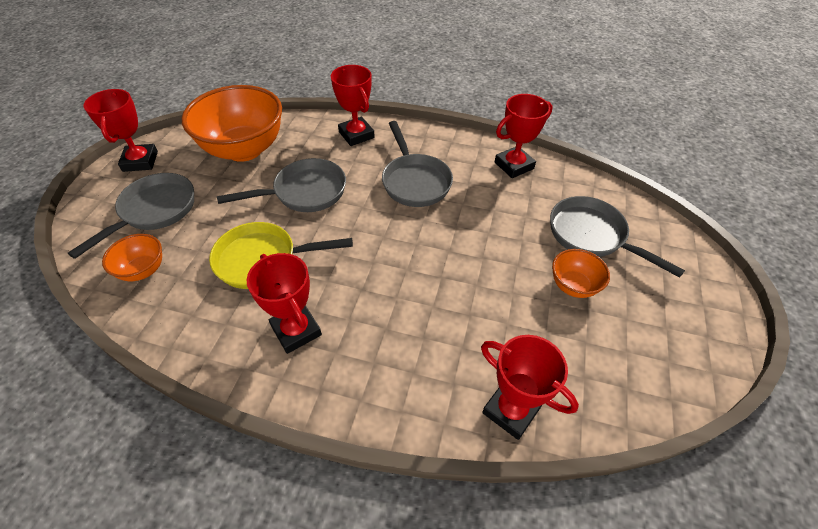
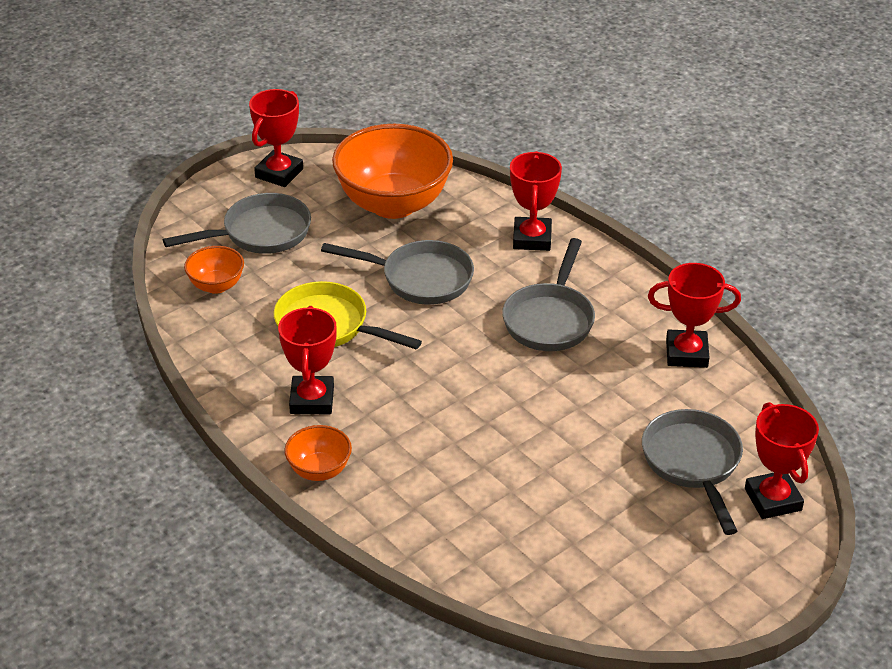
camera: 35 degrees right, 10 degrees down
(511, 410) = (444, 551): red trophy -> red trophy (773, 499)
(573, 286) = (616, 495): orange bowl -> orange bowl (319, 470)

